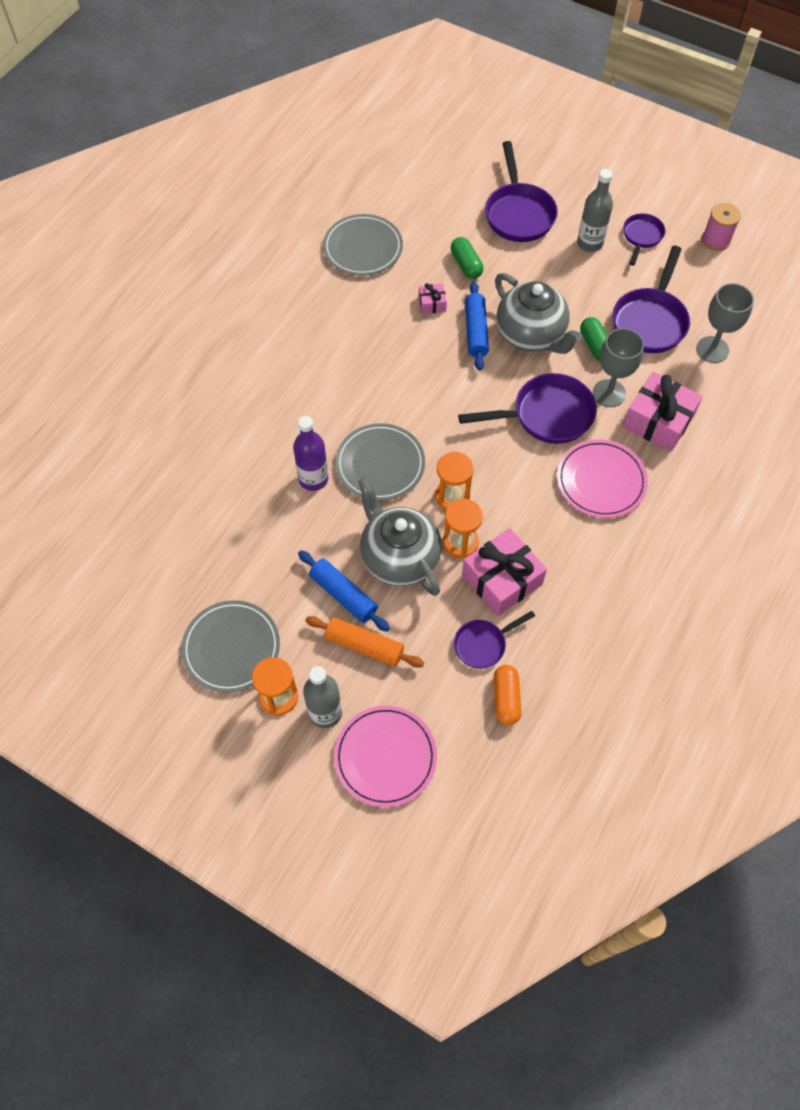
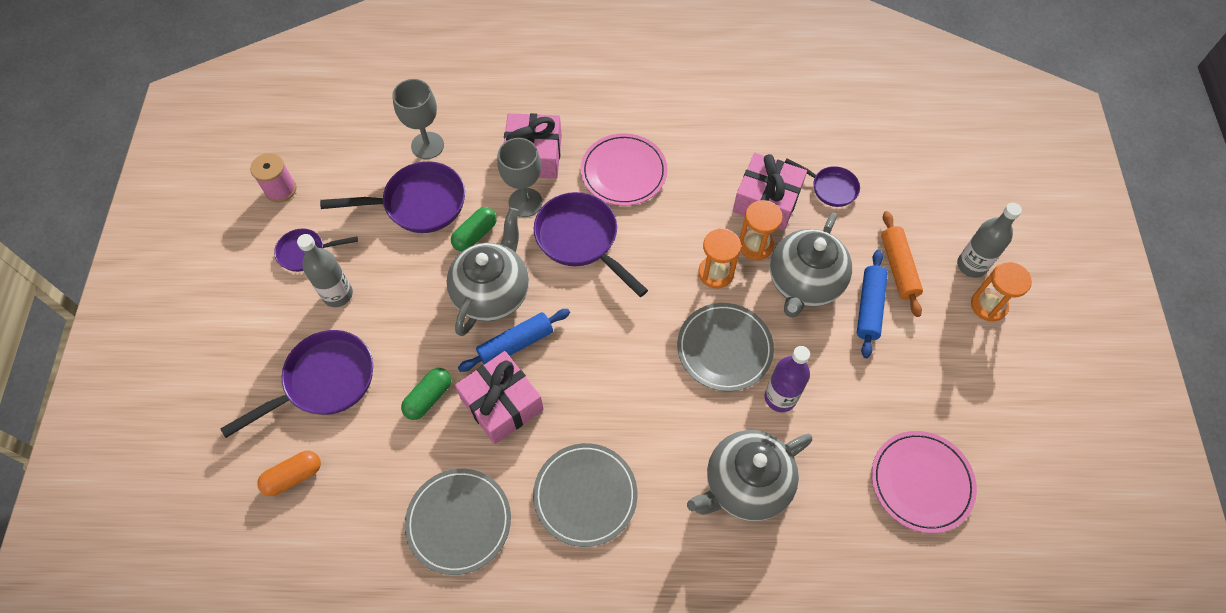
camera: 120 degrees left, 0 degrees up
(231, 648) = (982, 366): grey plate -> grey plate (585, 495)
(266, 418) = (745, 485): none -> grey teapot
(385, 757) = (967, 208): pink plate -> pink plate (921, 482)
(432, 303) = (501, 404): pink gift -> pink gift, size x2.09
(506, 698) = (860, 154): orange capsule -> orange capsule (293, 476)

